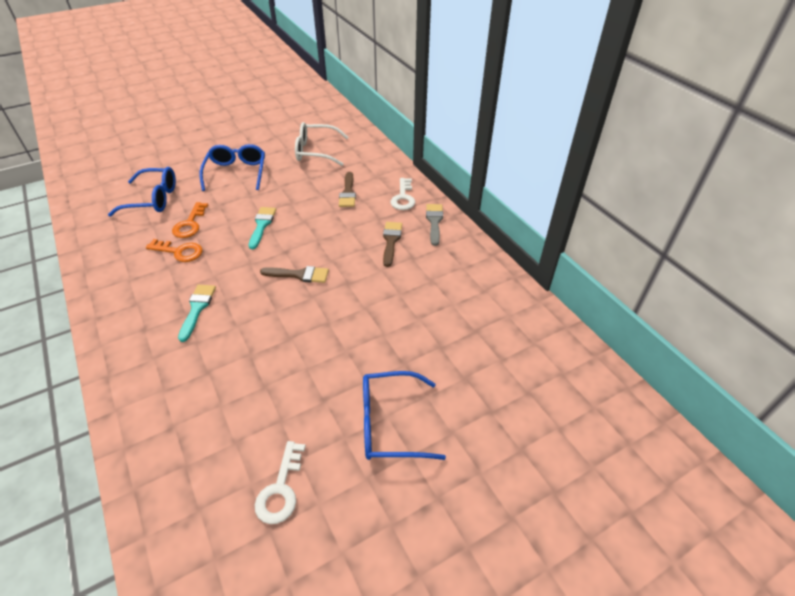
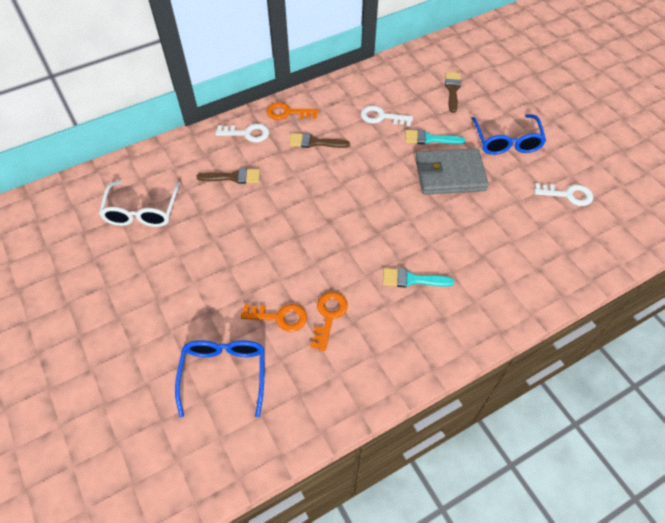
camera: 90 degrees left, 10 degrees up
(236, 173) = (177, 289): blue glasses -> none
(262, 225) = (285, 246): turquoise brush -> turquoise brush (429, 139)
(299, 275) = (362, 206): brown brush -> brown brush (452, 90)
(334, 352) = (450, 175): none -> grey wallet
(432, 294) = (381, 117): none -> white key
(434, 222) = (287, 113): grey brush -> orange key

